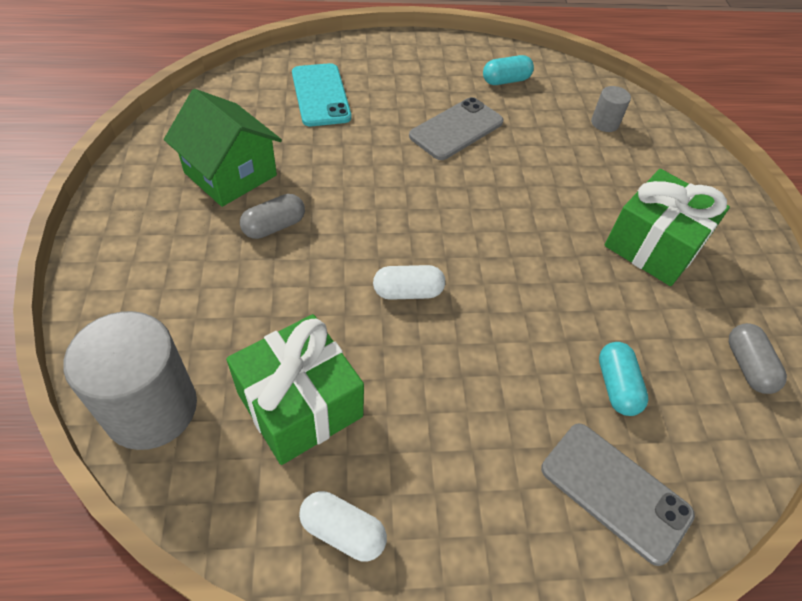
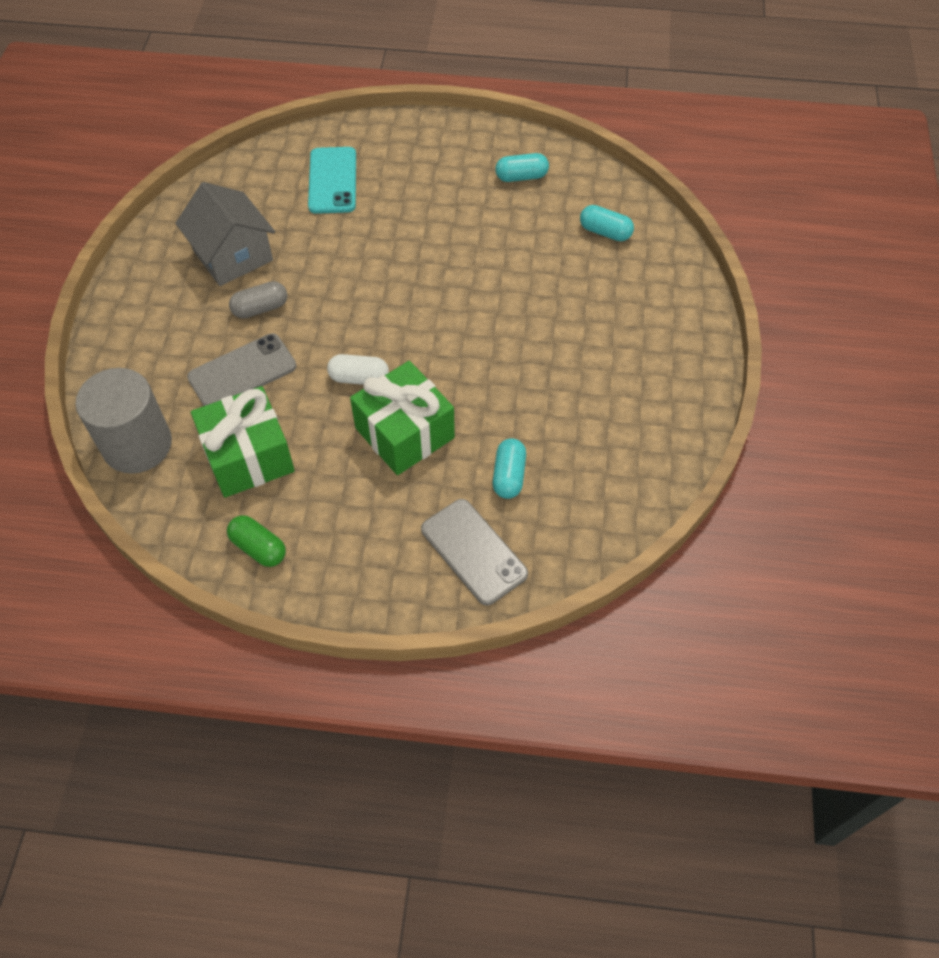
camera: 15 degrees right, 5 degrees up
(230, 174) = (233, 255): green house -> grey house
(343, 531) = (258, 548): white capsule -> green capsule
(456, 129) = (453, 227): grey phone -> grey phone (242, 372)
(604, 123) = (605, 232): grey cylinder -> turquoise capsule
(654, 245) = (597, 360): green gift -> green gift (405, 433)
(747, 366) = (632, 475): grey capsule -> none

